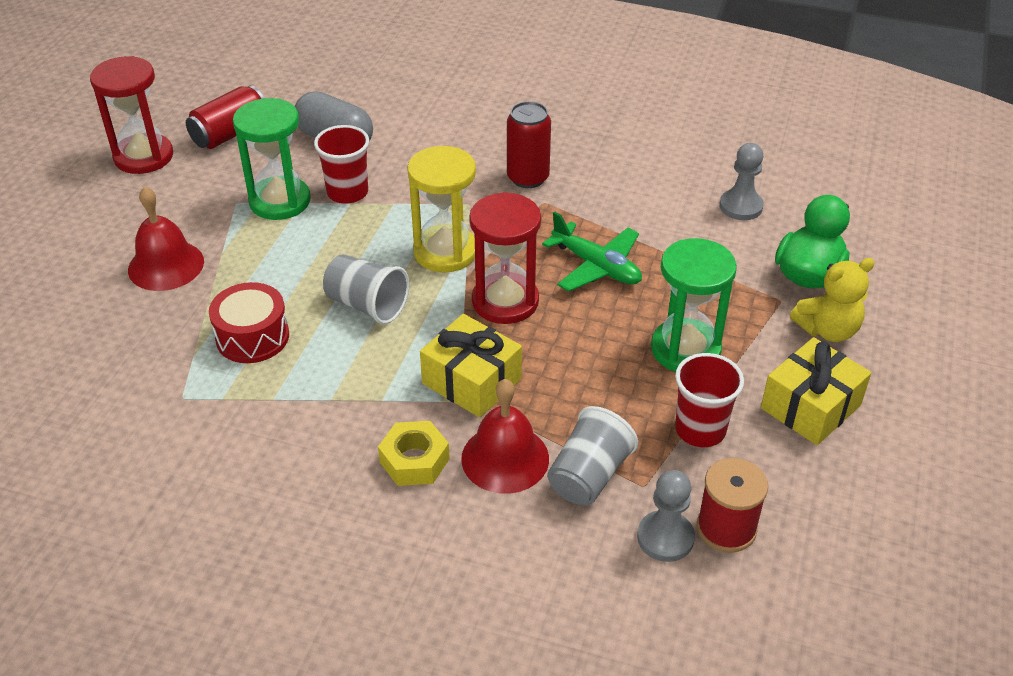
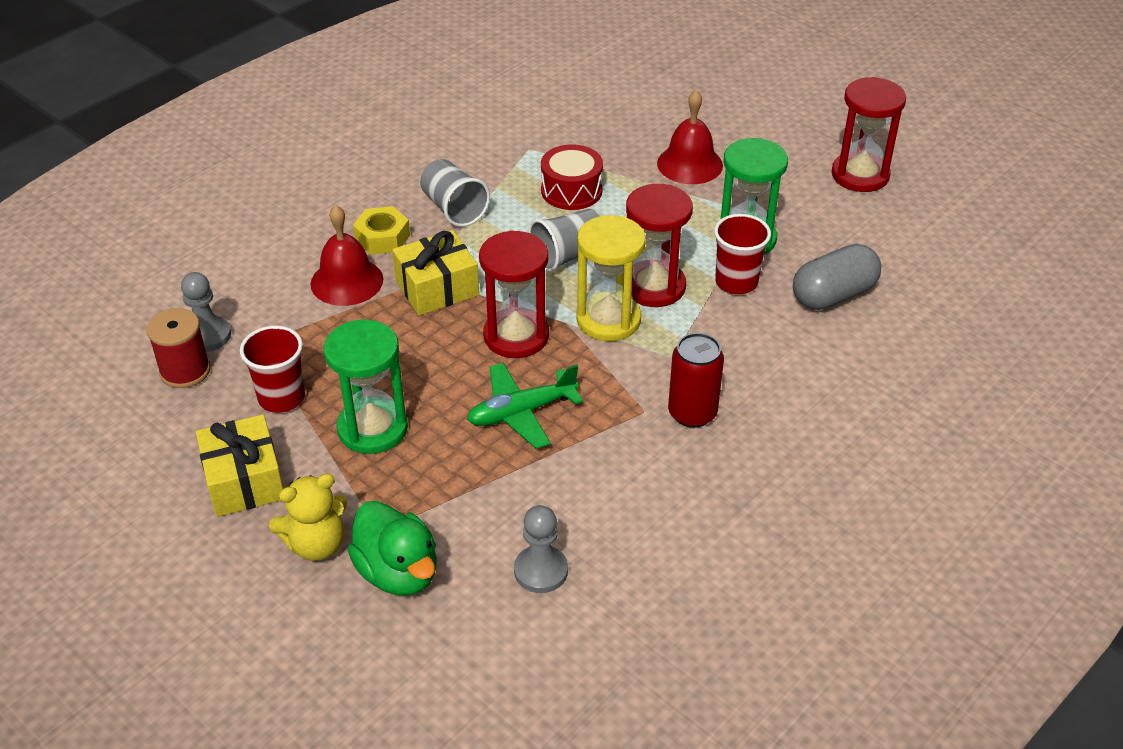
camera: 115 degrees right, 0 degrees up
(230, 134) = (876, 230): red can -> none
(382, 237) = (654, 287): none -> red hourglass
(589, 476) = (294, 318): grey cup -> grey cup (454, 209)
(827, 330) = (316, 544): yellow teddy bear -> yellow teddy bear turned 120 degrees counterclockwise

